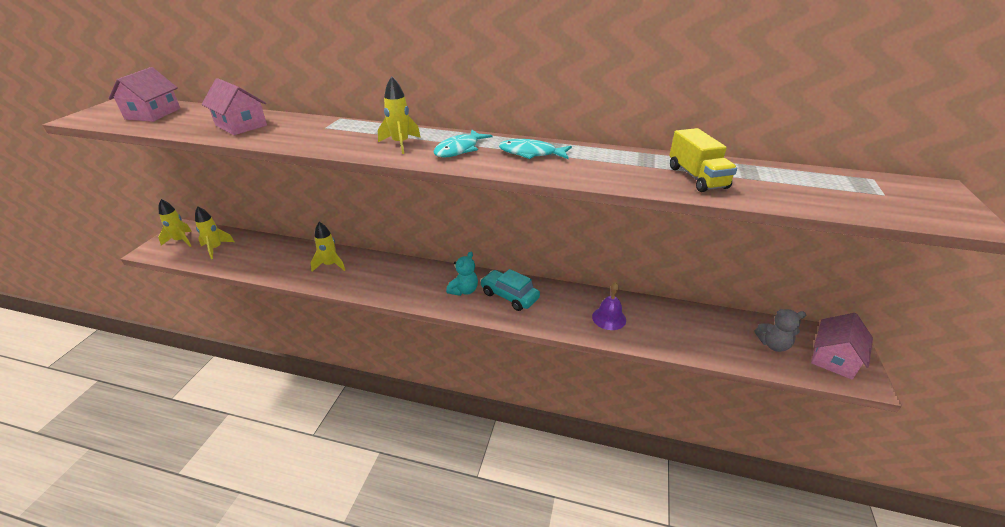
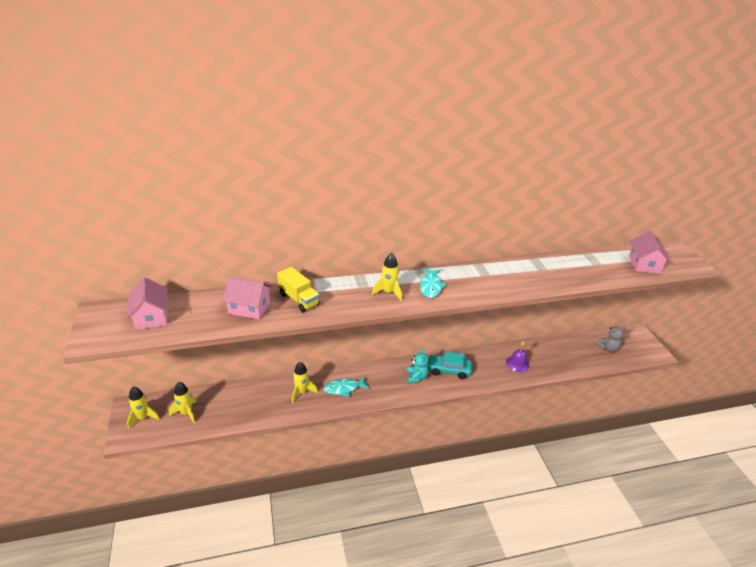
camera: 30 degrees left, 0 degrees up
(531, 153) = (475, 277): turquoise fish -> turquoise fish (344, 388)
(697, 177) = (573, 271): yellow truck -> yellow truck (299, 299)
(834, 358) = (638, 346): pink house -> pink house (644, 264)

